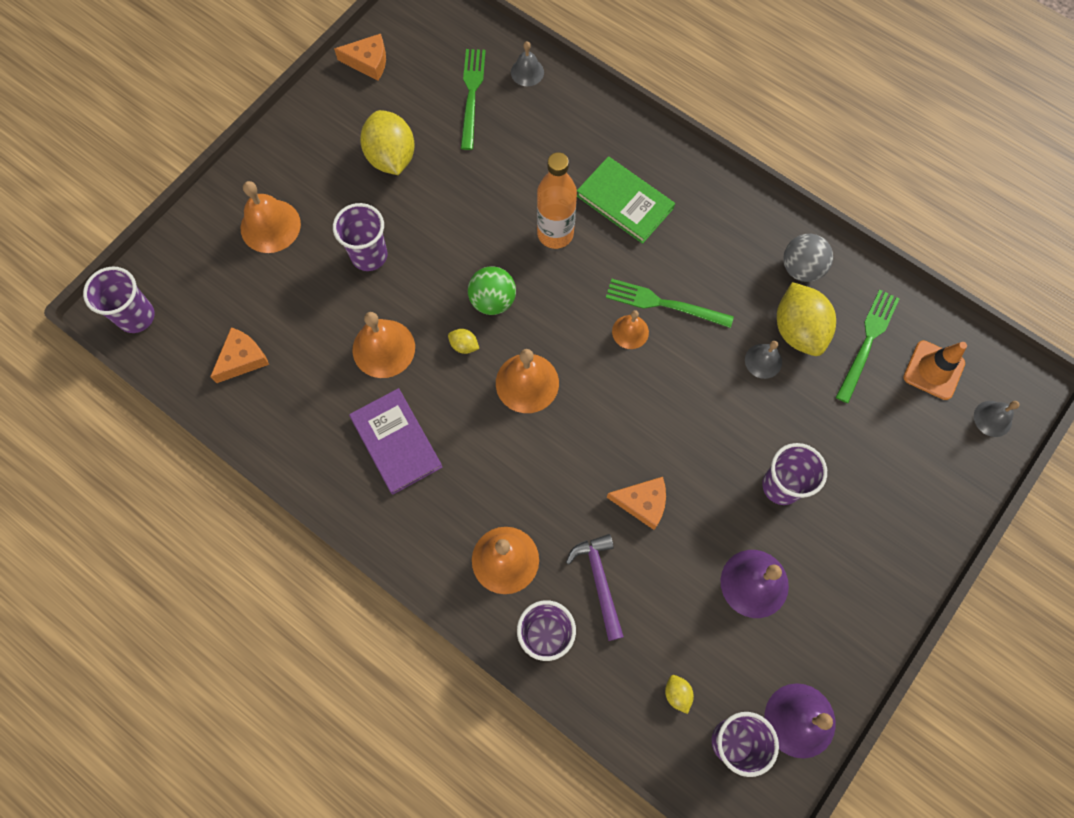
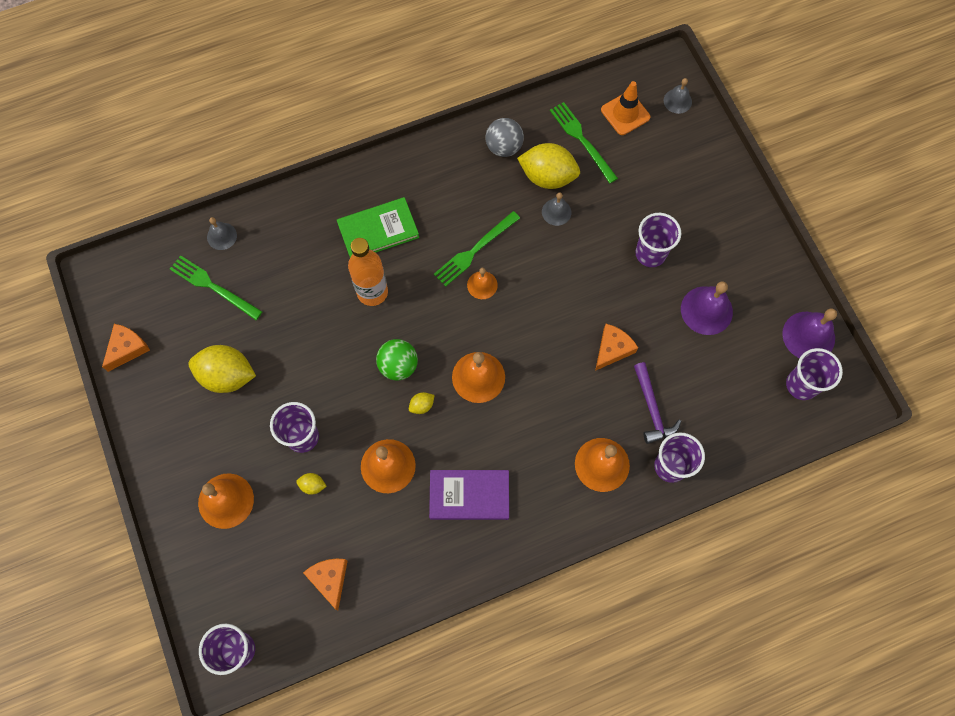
camera: 60 degrees left, 0 degrees up
(599, 581) = (652, 409): purple hammer -> purple hammer turned 120 degrees counterclockwise
(677, 694) = (754, 402): yellow lemon -> yellow lemon (312, 485)

